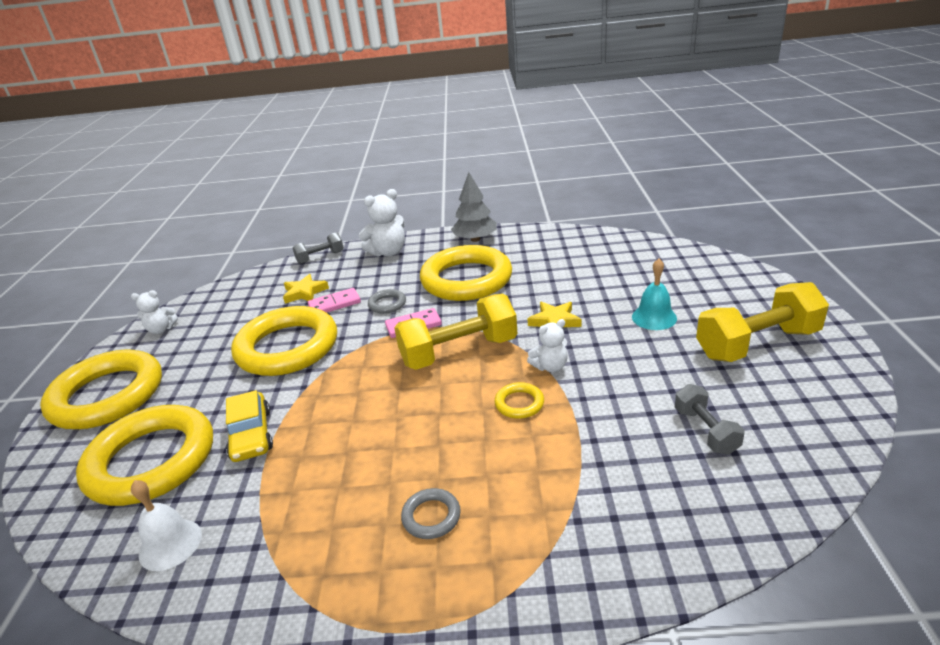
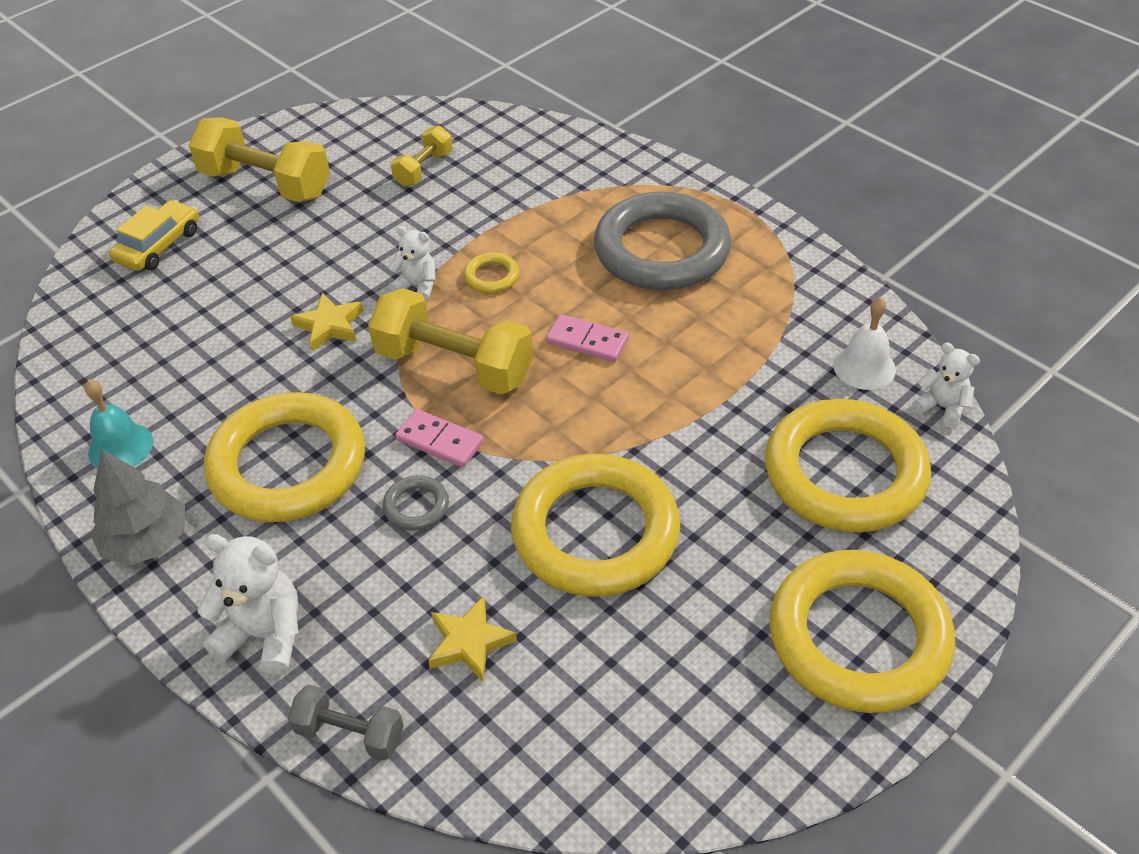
camera: 135 degrees left, 15 degrees up
(161, 329) = (721, 750): white teddy bear -> white teddy bear (942, 407)
(251, 435) = (731, 427): yellow car -> yellow car (159, 245)
(334, 304) = (466, 570): pink domino -> pink domino (587, 341)
(431, 516) = (662, 250): grey ring -> grey ring, size x2.49
(654, 317) = (264, 259): turquoise bell -> turquoise bell (120, 447)
(705, 431) = (424, 169): grey dumbbell -> yellow dumbbell

